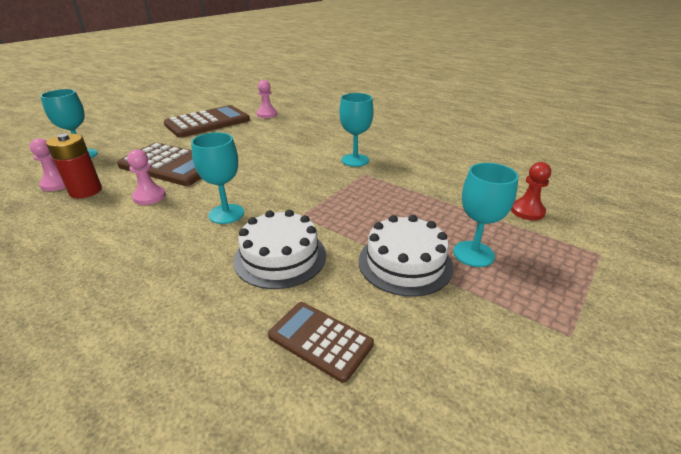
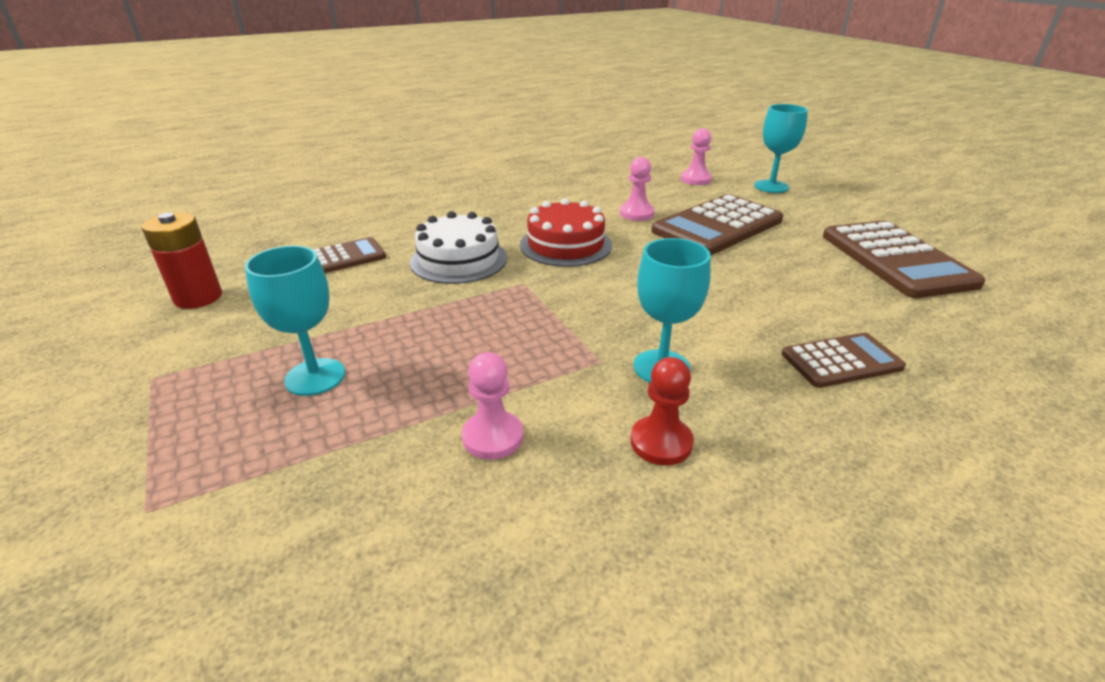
camera: 115 degrees right, 0 degrees up
(85, 191) = (670, 189): red battery -> red battery (198, 297)
(226, 214) = (565, 245): turquoise goblet -> red cake
(267, 114) = (955, 321): pink pawn -> pink pawn (493, 437)
(316, 130) = (841, 361): none -> brown calculator
(405, 263) = (365, 322): white cake -> none
(527, 211) = (315, 502): red pawn -> red pawn (661, 442)

